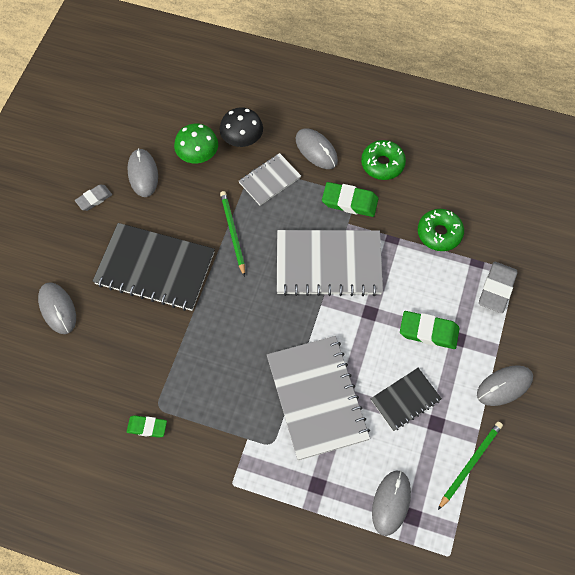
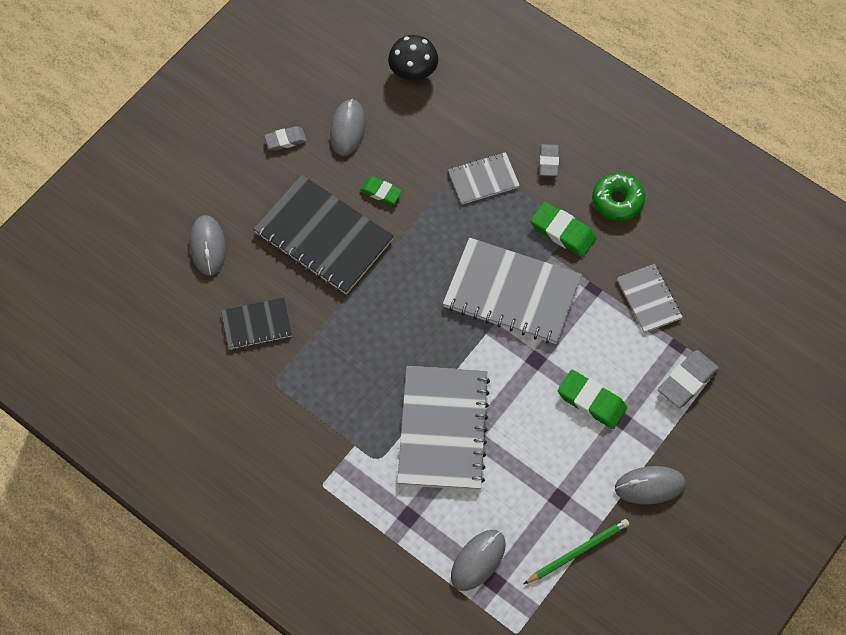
camera: 20 degrees right, 0 degrees up
(147, 427) = (257, 398): green eraser -> green eraser (381, 192)
(198, 155) = (415, 126): green mushroom -> none
(233, 233) = (420, 225): green pencil -> none
(242, 139) = (470, 123): black mushroom -> black mushroom (413, 71)
(316, 150) = (549, 162): grey mouse -> grey eraser
(405, 400) = (536, 463): black notebook -> black notebook (256, 324)
(439, 233) = (649, 299): green donut -> grey notebook

